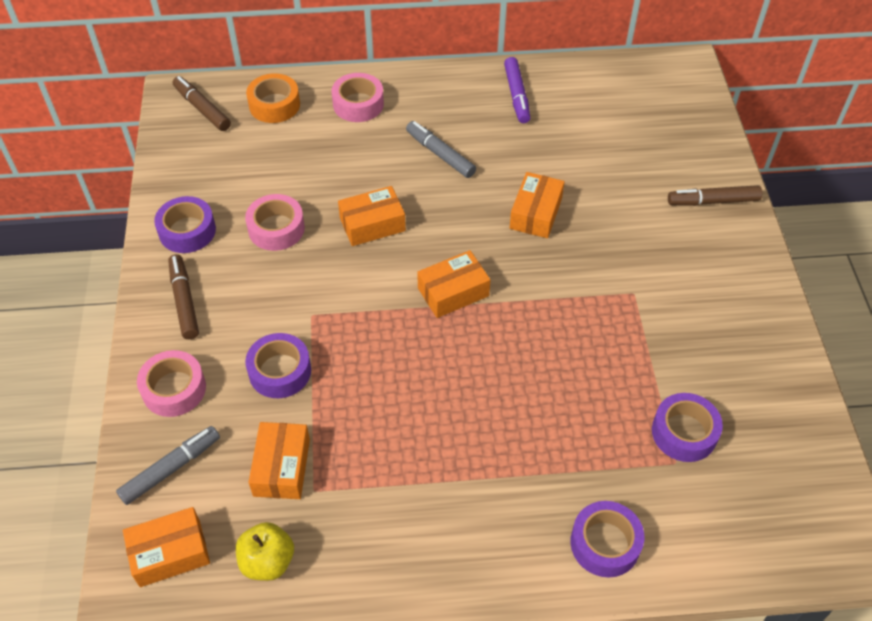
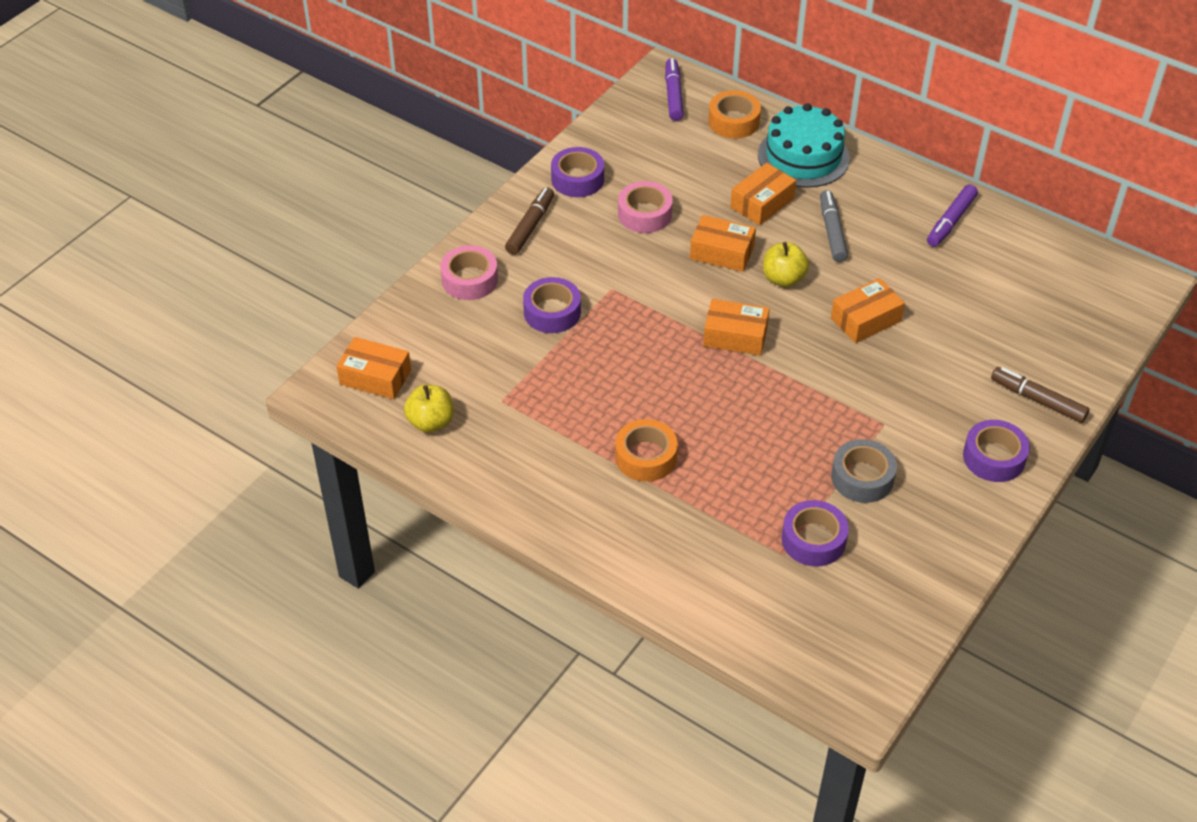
camera: 40 degrees right, 5 degrees down
(171, 469) = (422, 328): grey marker -> none
(202, 109) = (673, 95): brown marker -> purple marker
(282, 467) = (494, 373): orange box -> orange box (762, 203)
(358, 104) = (803, 156): pink tape -> turquoise cake
(442, 217) = (783, 278): none -> yellow apple
(488, 454) = (646, 457): none -> orange tape
(605, 543) = (671, 565): purple tape -> purple tape (994, 457)
(664, 350) = (862, 478): none -> grey tape

